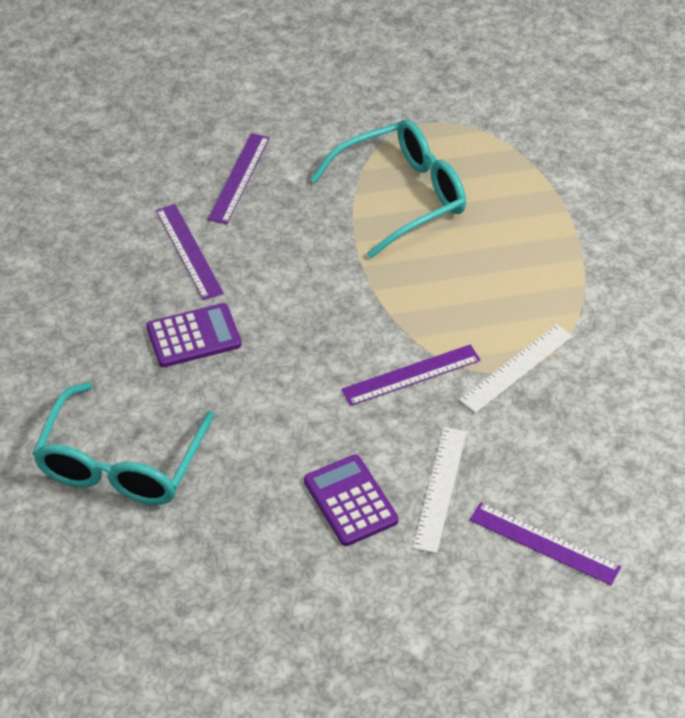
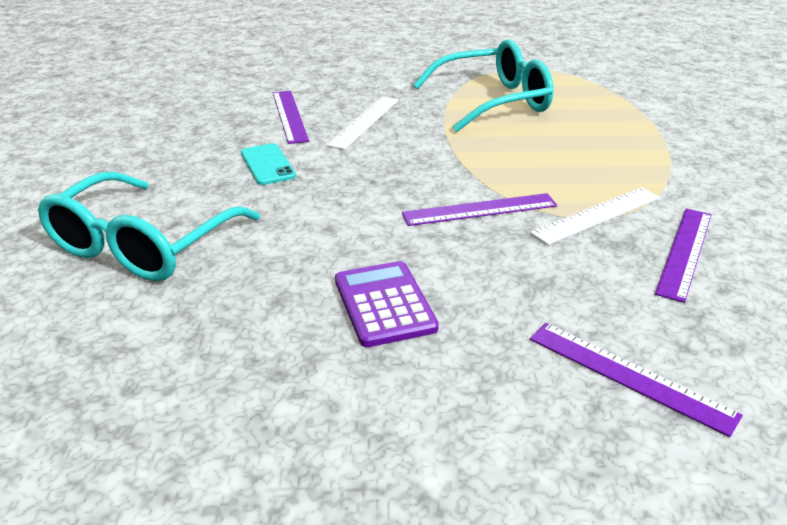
camera: 10 degrees right, 15 degrees down
(193, 336) = (267, 164): purple calculator -> turquoise phone
(239, 178) = (352, 82): purple ruler -> purple ruler (684, 252)
(440, 488) = (497, 305): white ruler -> white ruler (364, 122)

